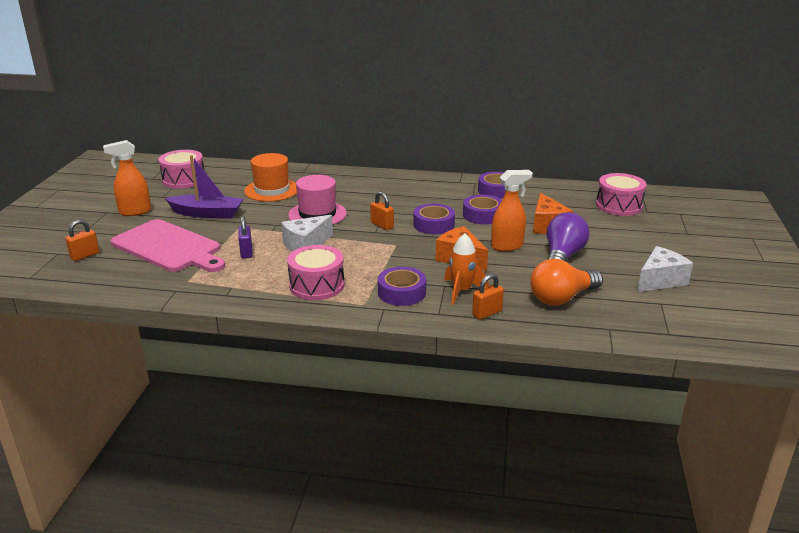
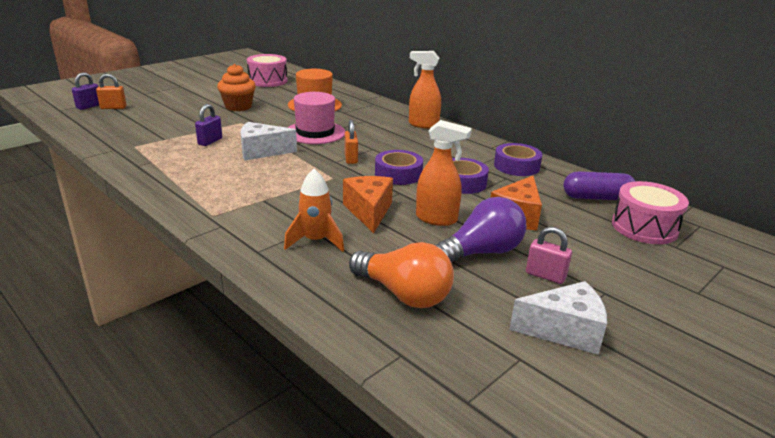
camera: 35 degrees right, 0 degrees up
(55, 263) = (89, 106): none -> purple padlock
(134, 212) = (196, 91): orange spray bottle -> orange spray bottle (423, 125)
(169, 247) = (169, 120): pink cutting board -> none
(207, 214) = (238, 107): purple boat -> orange cupcake
(317, 285) = (209, 185): pink drum -> none
(402, 292) = (261, 219): purple tape -> none
(487, 313) = (300, 272): orange padlock -> none
(561, 298) = (404, 294): orange light bulb -> orange light bulb turned 150 degrees counterclockwise
(571, 196) = (597, 198): none -> purple capsule
(612, 255) = (545, 276): none -> pink padlock

